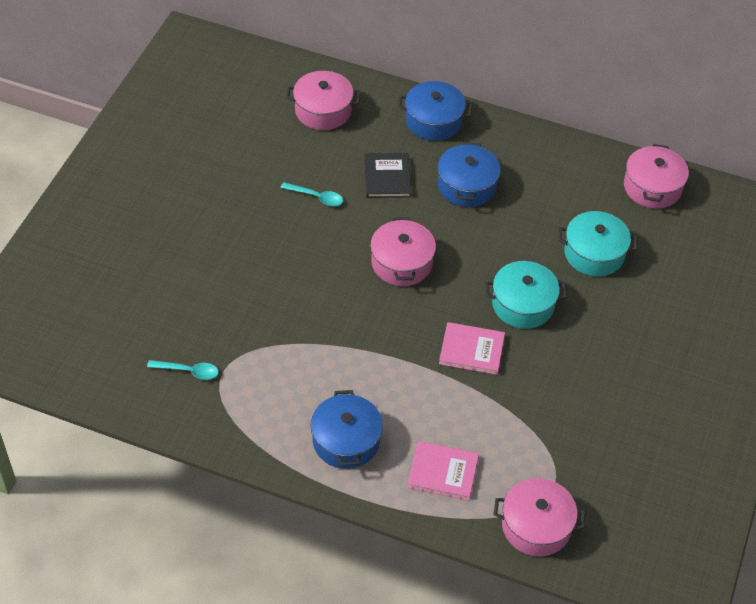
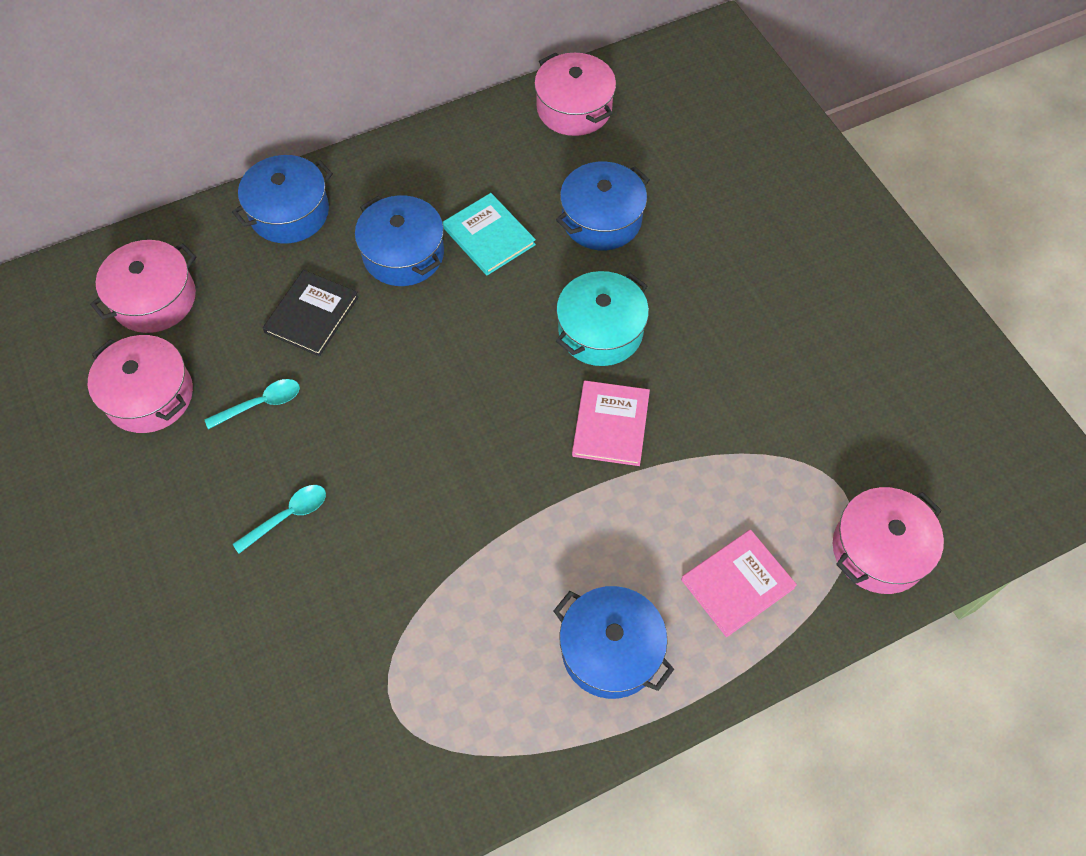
camera: 45 degrees left, 10 degrees up
(188, 371) = (353, 748): turquoise spoon -> turquoise spoon (288, 516)
(387, 177) = (312, 315): black book -> black book turned 75 degrees clockwise
(401, 263) = (435, 395): pink pot -> pink pot (149, 395)
(471, 350) = (610, 425): pink book -> pink book turned 45 degrees counterclockwise
(521, 213) = (489, 236): none -> turquoise book
(594, 253) = (601, 219): turquoise pot -> blue pot

